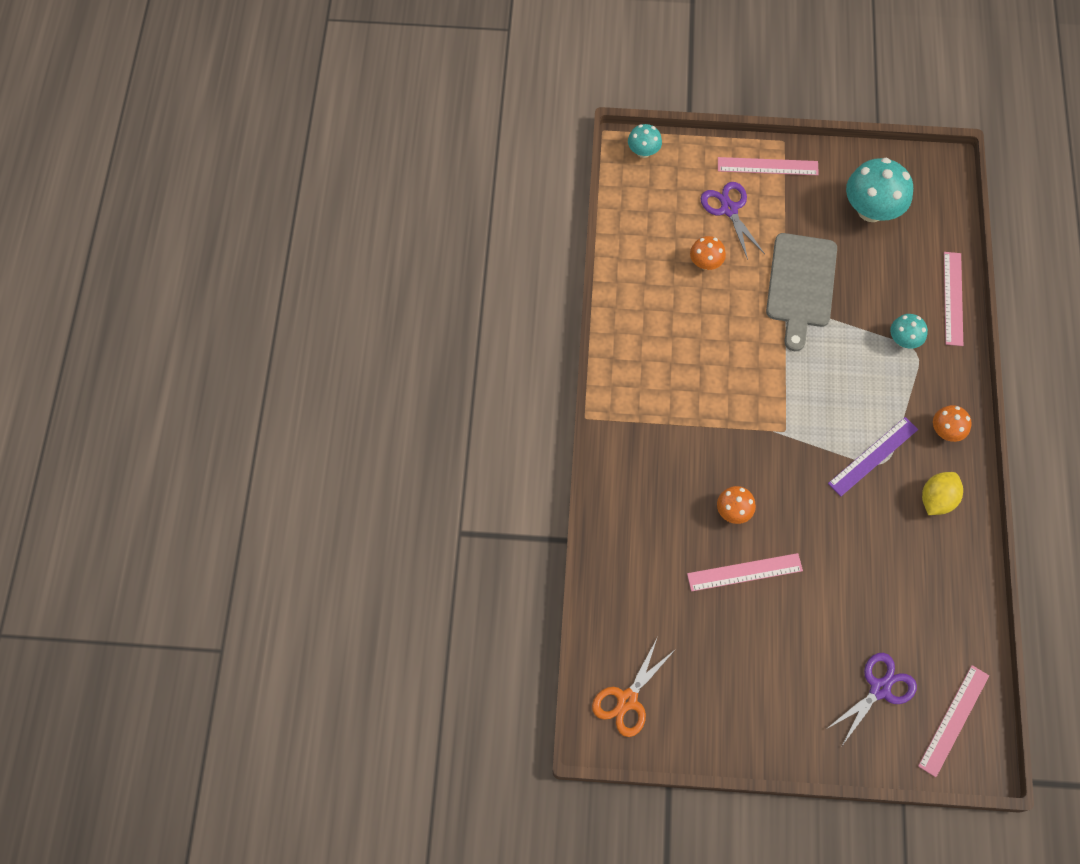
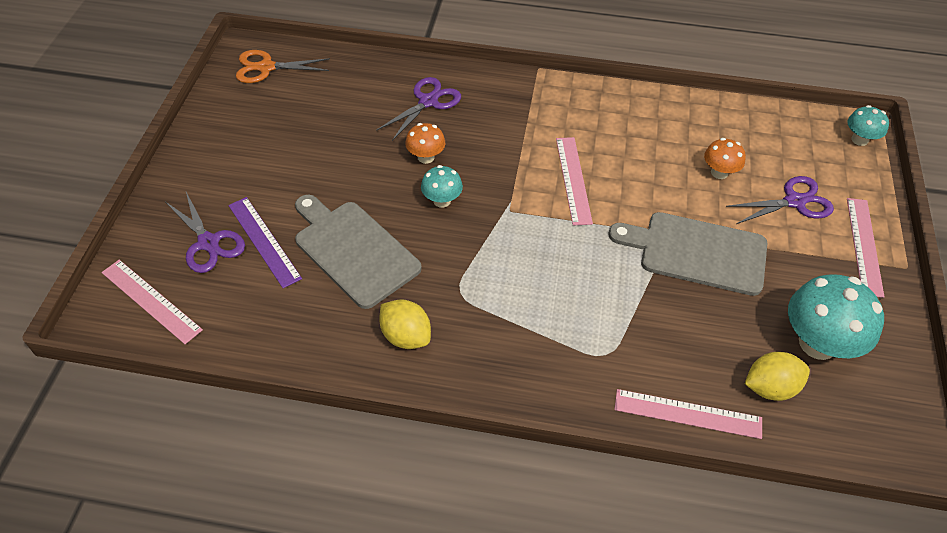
camera: 95 degrees right, 15 degrees down
(627, 700) = (266, 67): orange scissors -> orange scissors turned 45 degrees counterclockwise
(654, 520) = (428, 101): none -> purple scissors
(744, 572) = (360, 157): pink ruler -> pink ruler (573, 180)
(859, 557) = (354, 250): none -> grey cutting board
(873, 456) = (470, 283): purple ruler -> purple ruler (264, 241)
(903, 340) = (623, 343): turquoise mushroom -> turquoise mushroom (442, 200)
(917, 244) = (770, 387): none -> yellow lemon
(945, 431) = (493, 364): orange mushroom -> none

